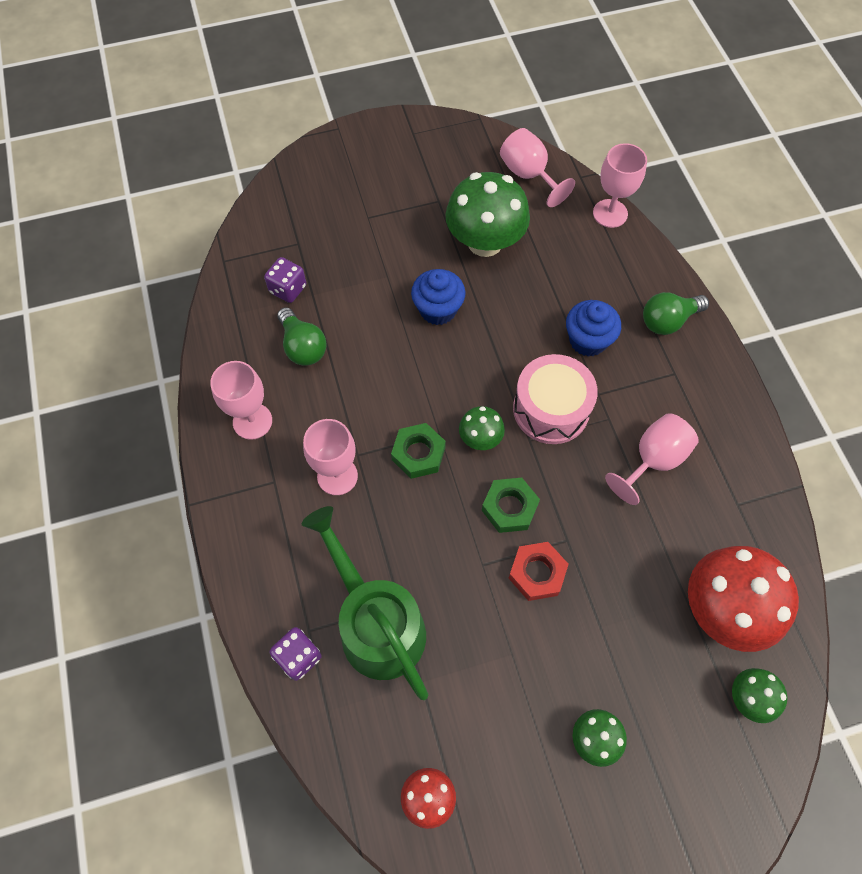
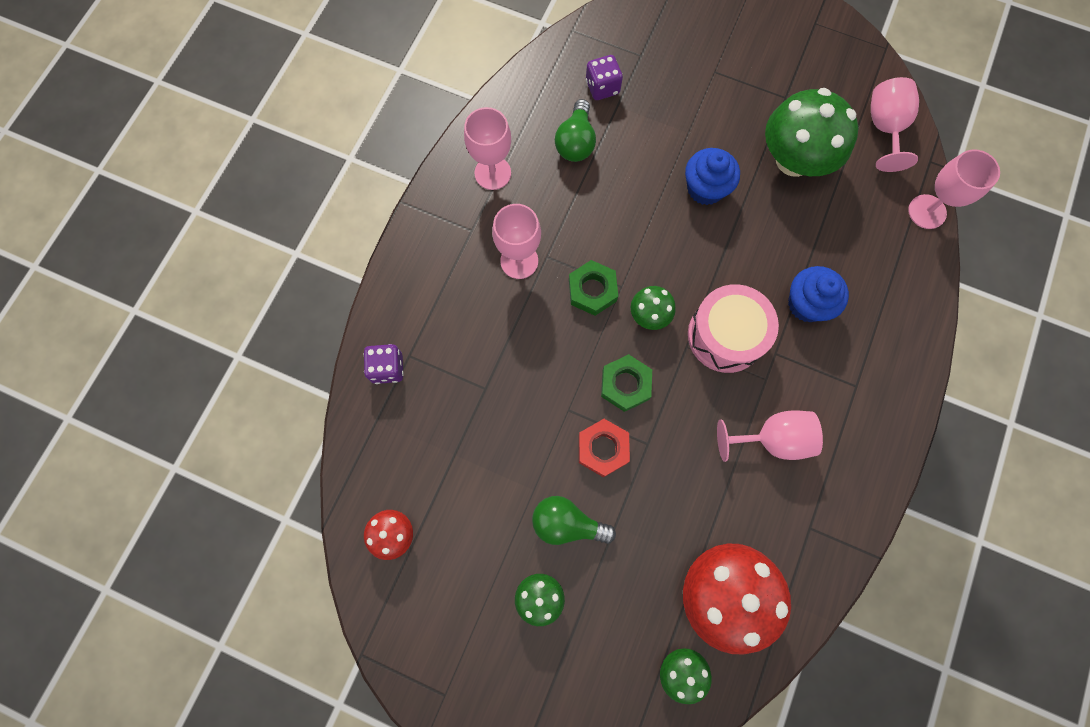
camera: 40 degrees right, 10 degrees up
(375, 623) = (457, 388): green watering can -> none
(668, 321) = (892, 339): green light bulb -> green light bulb (567, 523)

